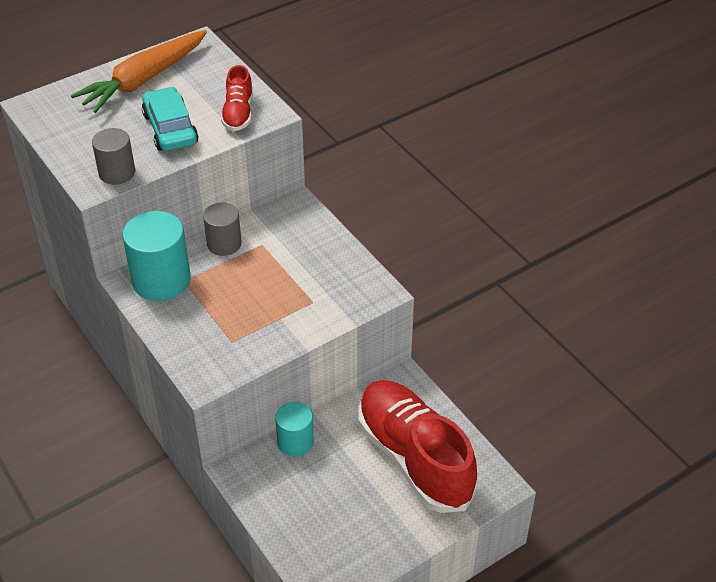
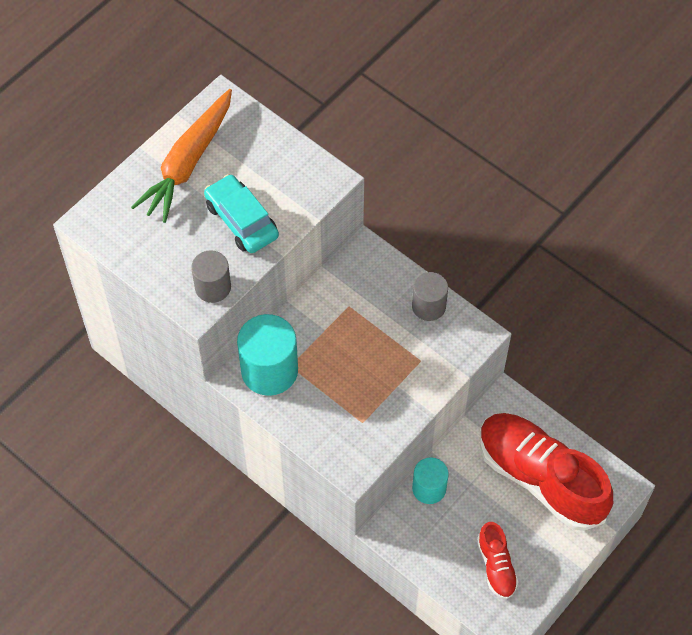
camera: 15 degrees left, 15 degrees up
(224, 244) = (312, 314): grey cylinder -> grey cylinder (428, 306)
(238, 113) = (300, 185): red shoe -> red shoe (496, 566)

